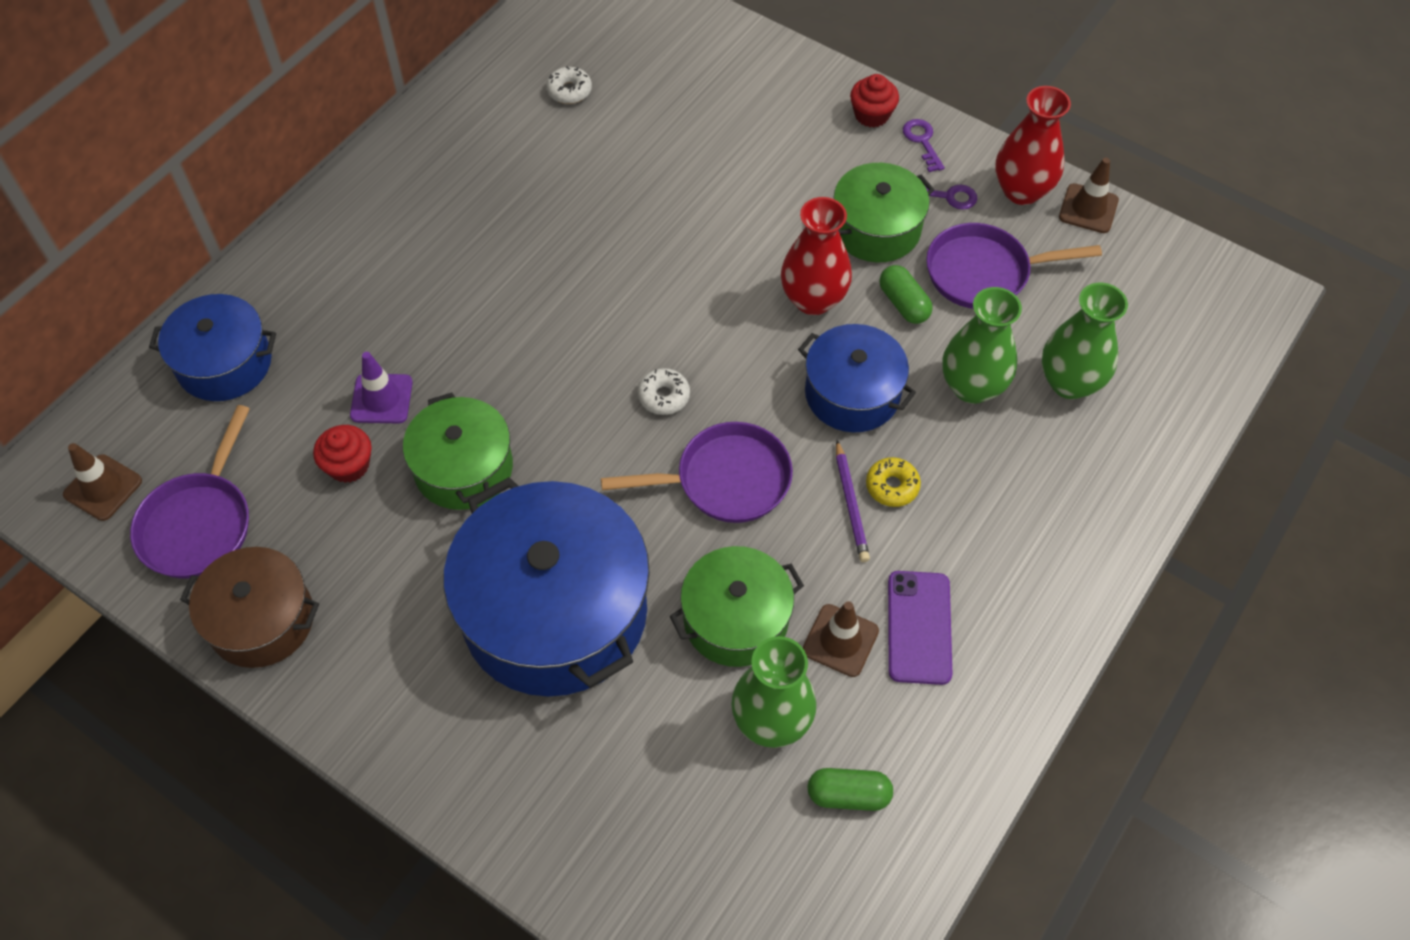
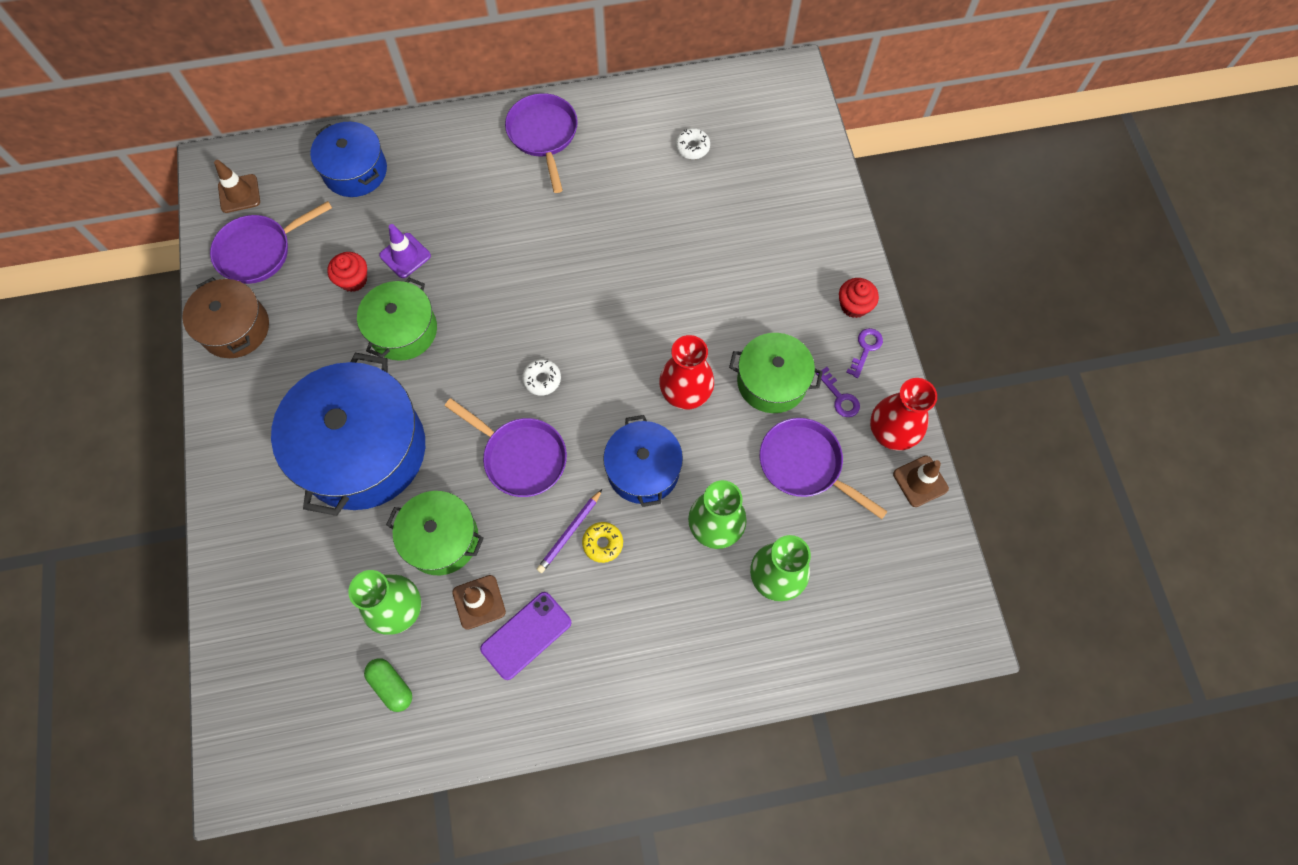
camera: 45 degrees right, 10 degrees up
(403, 183) = (543, 135): none -> purple pan
(903, 303) = (734, 442): green capsule -> none

